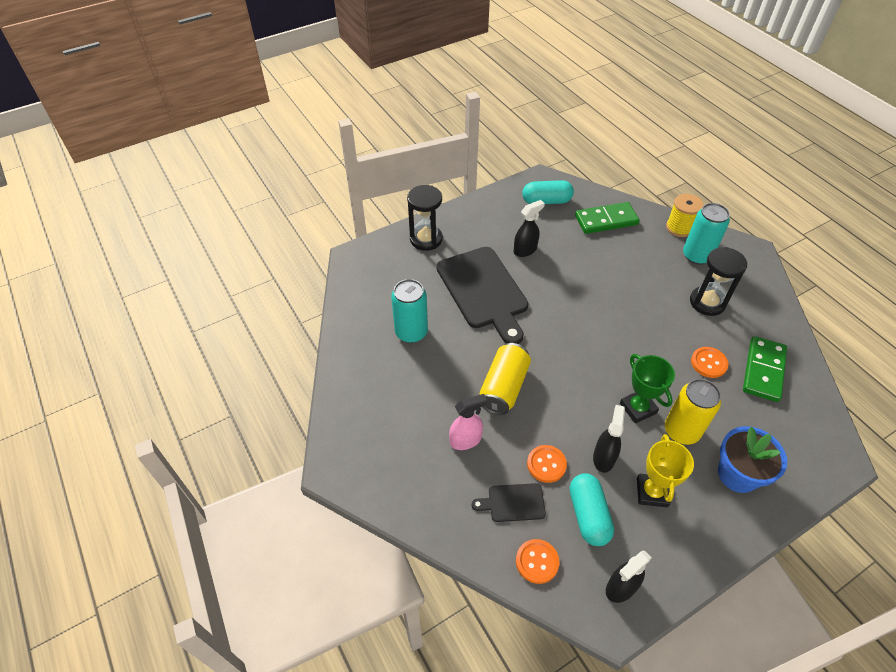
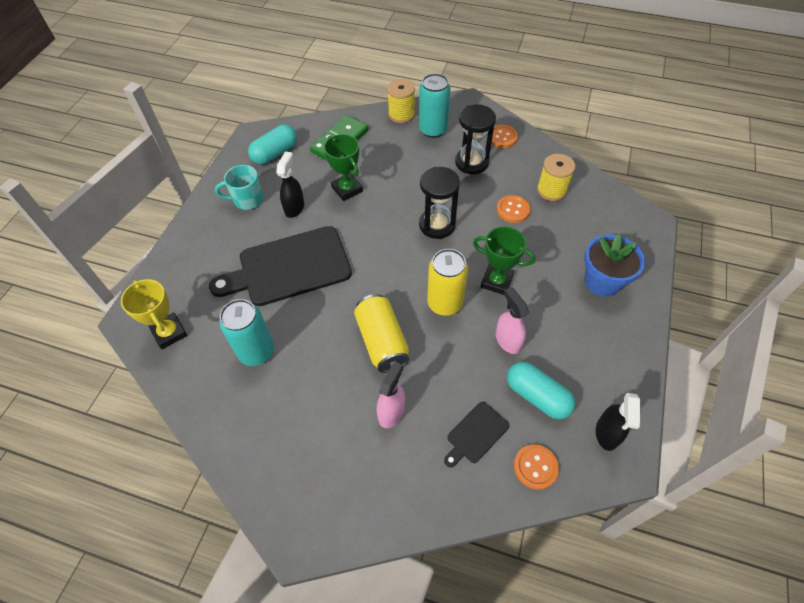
camera: 40 degrees left, 5 degrees up
(426, 239) = (192, 254): black hourglass -> black hourglass (437, 225)
(483, 290) = (289, 267): black cutting board -> black cutting board turned 135 degrees clockwise
(496, 223) = (247, 200): none -> turquoise mug
(546, 464) = (472, 380): orange button -> orange button (502, 137)
(578, 260) = (347, 189): none -> green trophy
(604, 458) = (507, 340): black spray bottle -> pink spray bottle
(652, 492) = (562, 340): yellow trophy -> yellow trophy (169, 333)
(681, 431) = (540, 276): yellow can -> yellow can (444, 303)
(763, 370) = (551, 190): green domino -> yellow spool

